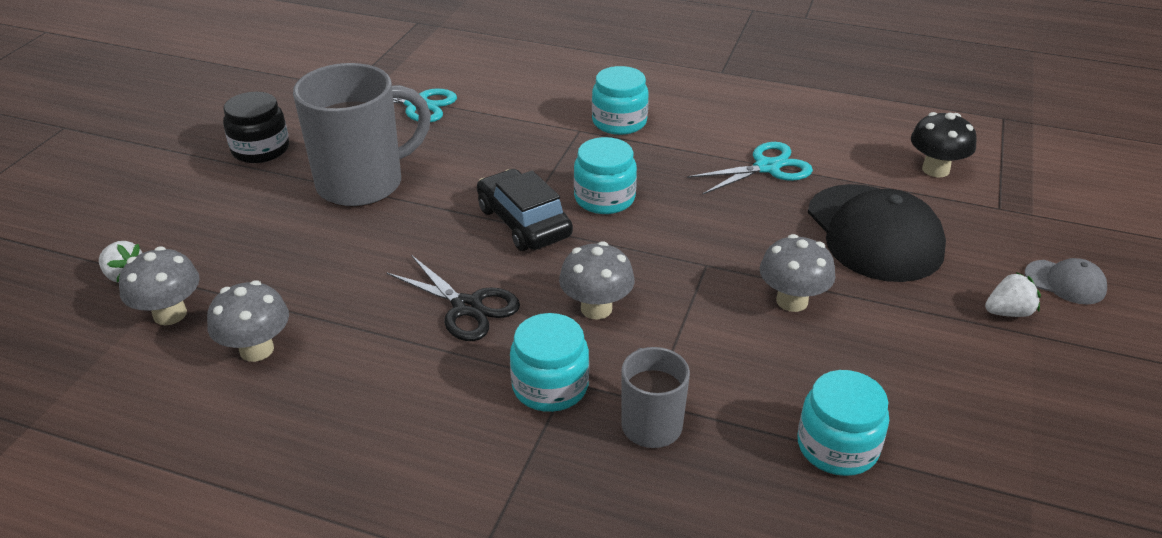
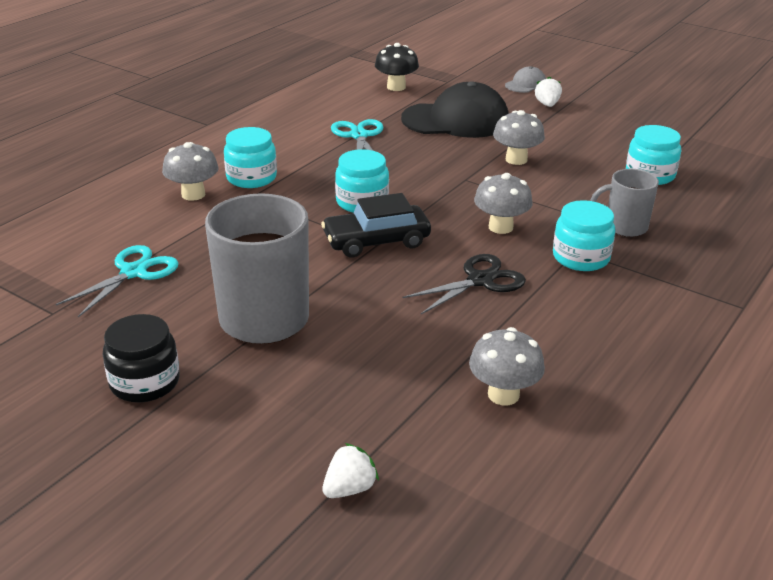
camera: 75 degrees left, 5 degrees down
(170, 314) = (431, 451): grey mushroom -> grey mushroom (193, 194)

